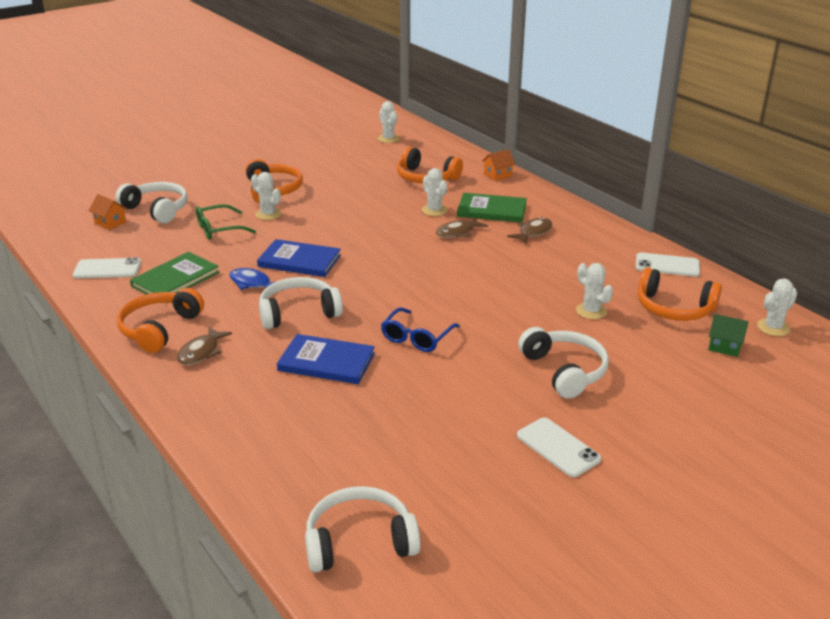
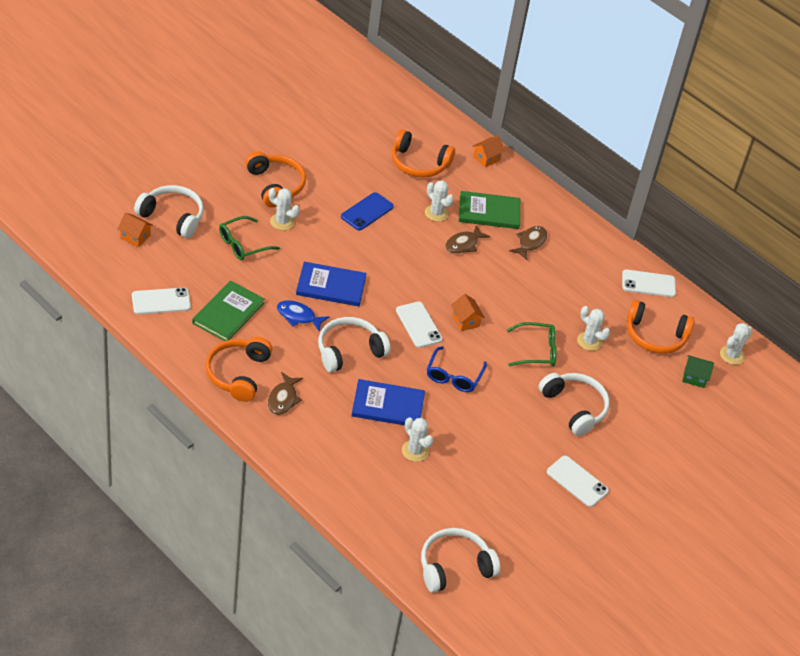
camera: 15 degrees left, 15 degrees up
(360, 208) = (367, 212): none -> blue phone
(388, 139) = (367, 99): white cactus -> white cactus (415, 451)
(388, 293) = (418, 325): none -> white phone
(444, 291) = (465, 321): none -> orange house
(524, 318) = (536, 351): none -> green glasses

